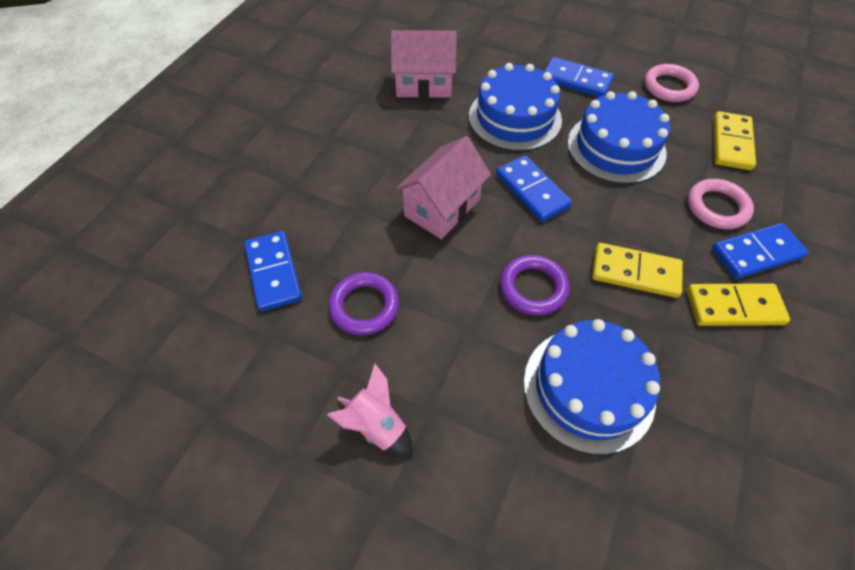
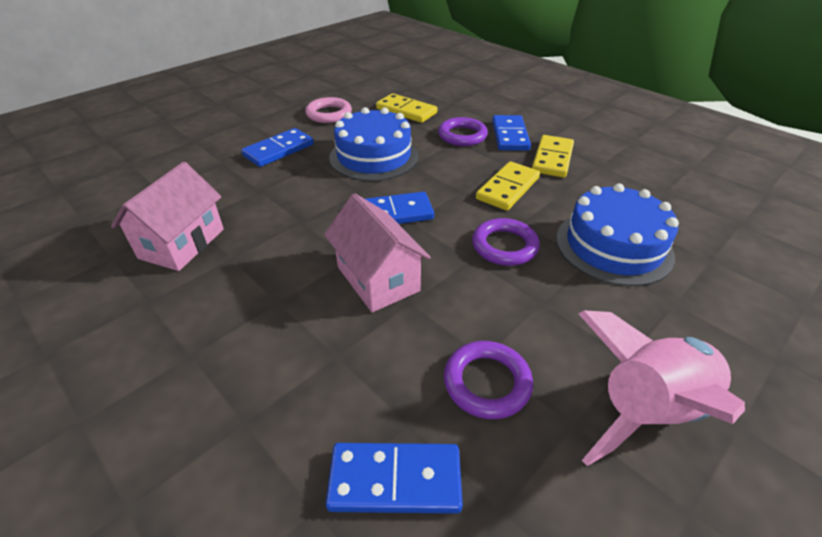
camera: 70 degrees left, 15 degrees down
(377, 425) = (647, 409): pink rocket -> pink rocket, size x1.79
(514, 118) = (293, 196): blue cake -> none
(717, 207) = (462, 136): pink ring -> purple ring

